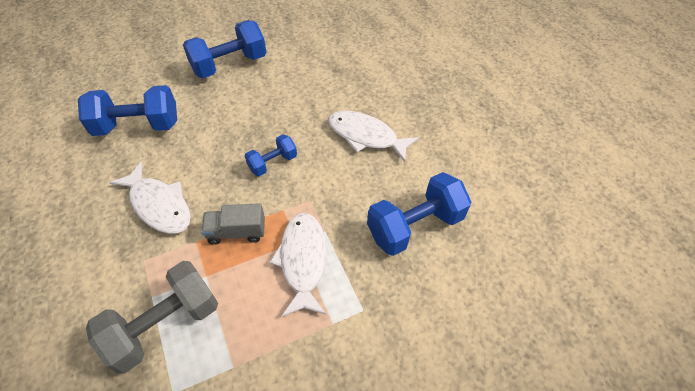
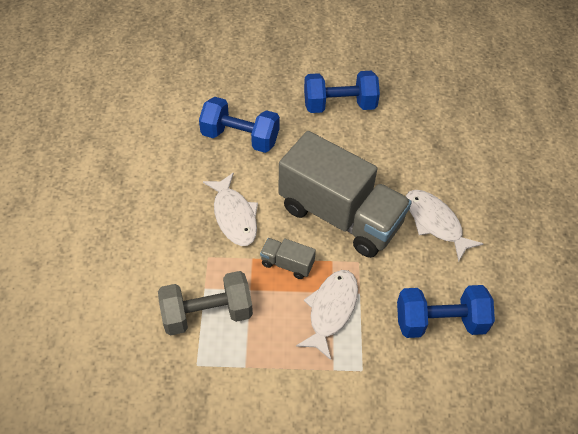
camera: 25 degrees right, 0 degrees up
(272, 163) = (340, 215): blue dumbbell -> grey truck

